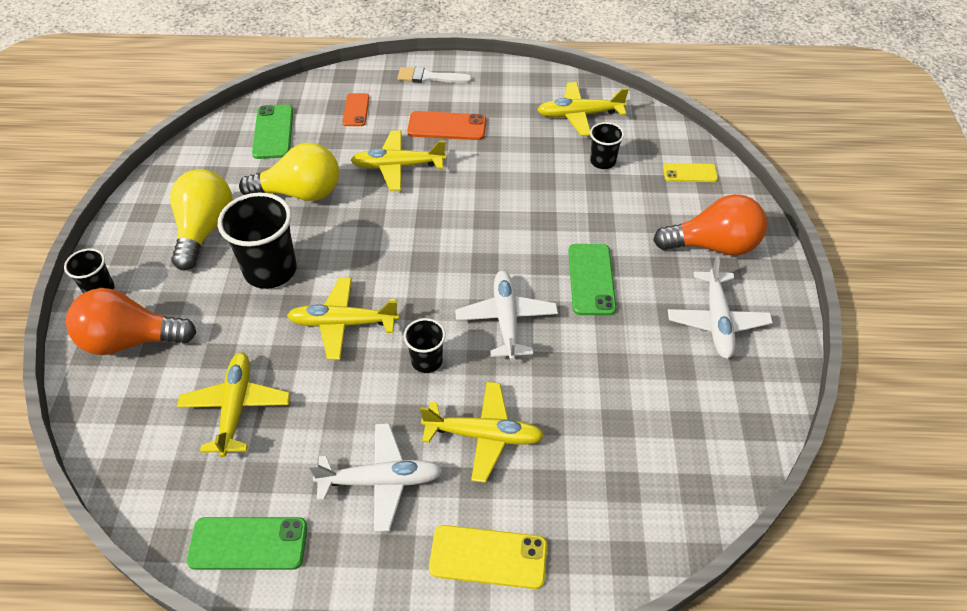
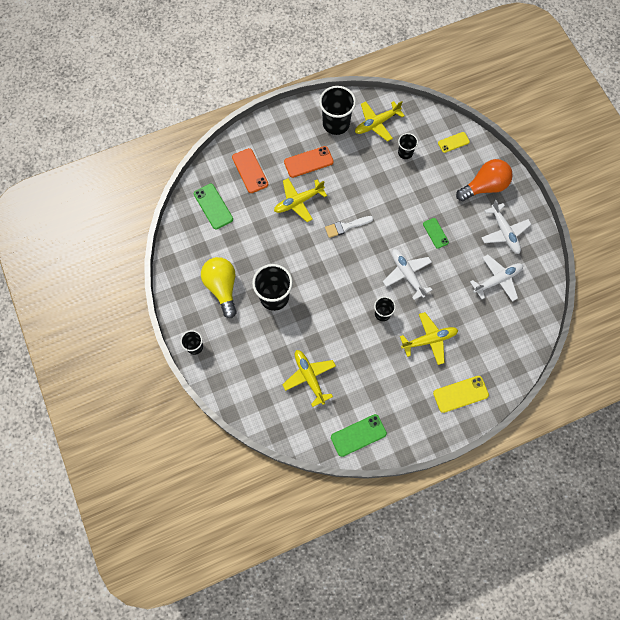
camera: 25 degrees left, 20 degrees up
(130, 340) = (233, 366): orange light bulb -> none
(300, 193) = (257, 242): yellow light bulb -> none
(343, 323) = (330, 311): yellow plane -> none
(356, 110) = (250, 171): orange phone -> orange phone, size x1.55
(381, 481) = (397, 382): white plane -> white plane (497, 280)
(429, 77) = (277, 128): white brush -> white brush (346, 226)
(517, 97) = (336, 124): none -> black cup
(591, 279) = (435, 233): green phone -> green phone, size x0.65

